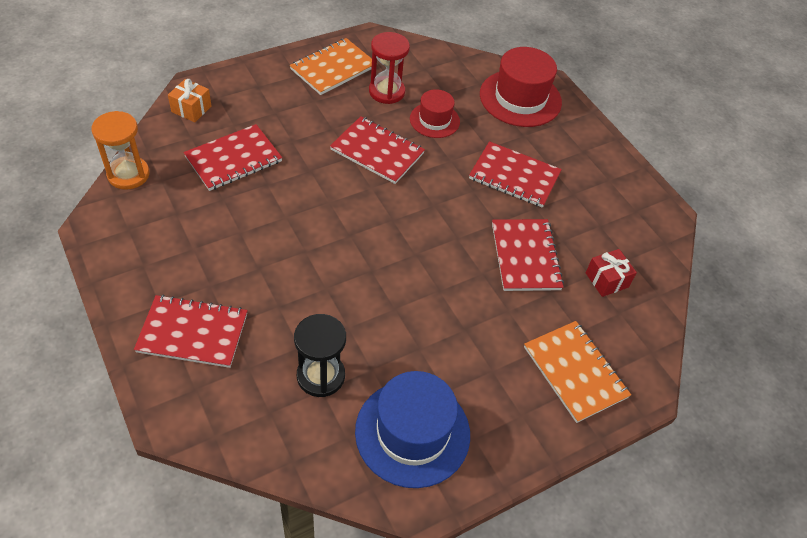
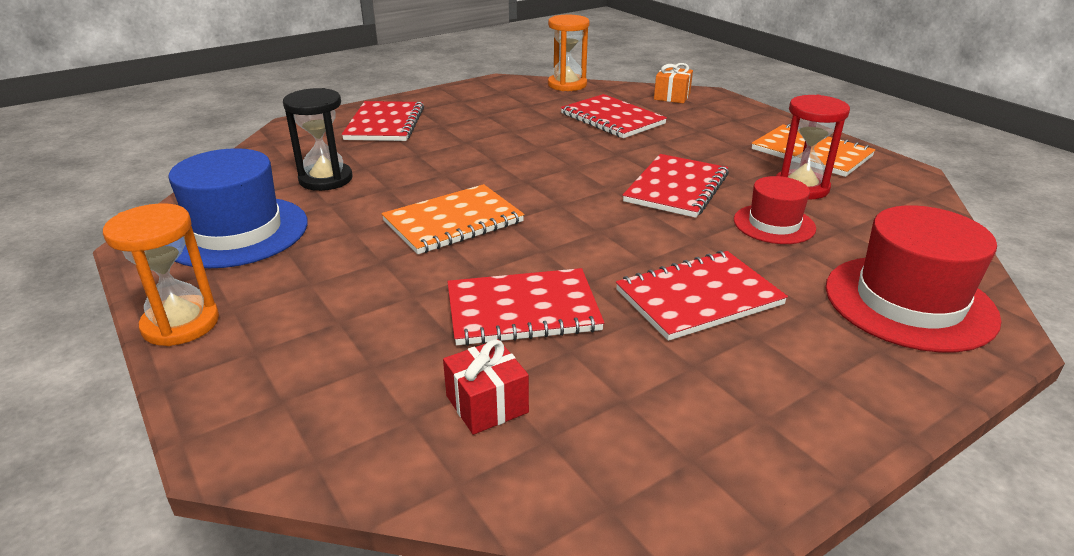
camera: 90 degrees right, 20 degrees down
(514, 176) = (699, 297): red notebook -> red notebook turned 45 degrees clockwise
(539, 443) = (181, 324): none -> orange hourglass
(575, 372) = (291, 359): orange notebook -> orange notebook (453, 221)

